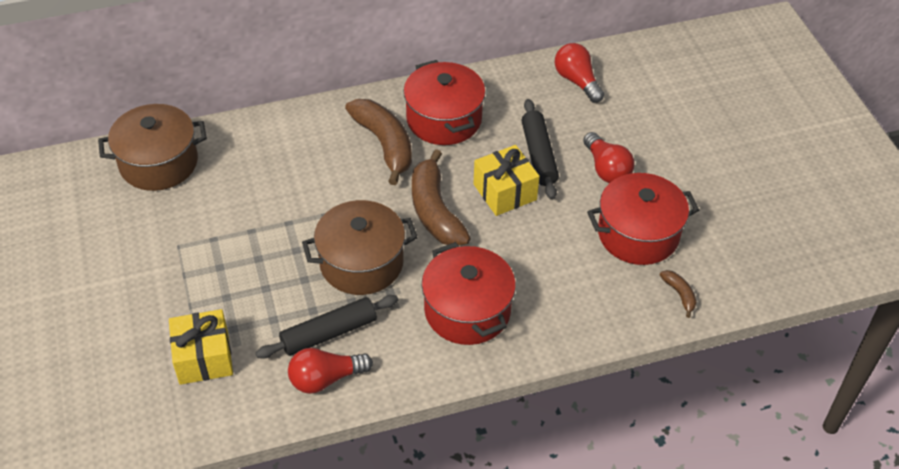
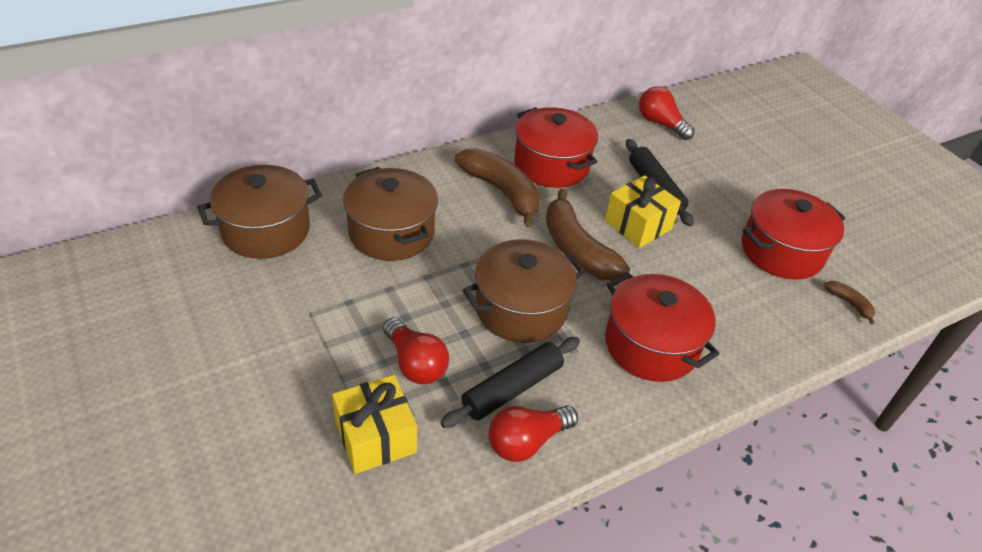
camera: 15 degrees left, 5 degrees down
(268, 176) = (391, 232): none -> brown pot
(606, 169) = (723, 195): red light bulb -> red light bulb (415, 363)

